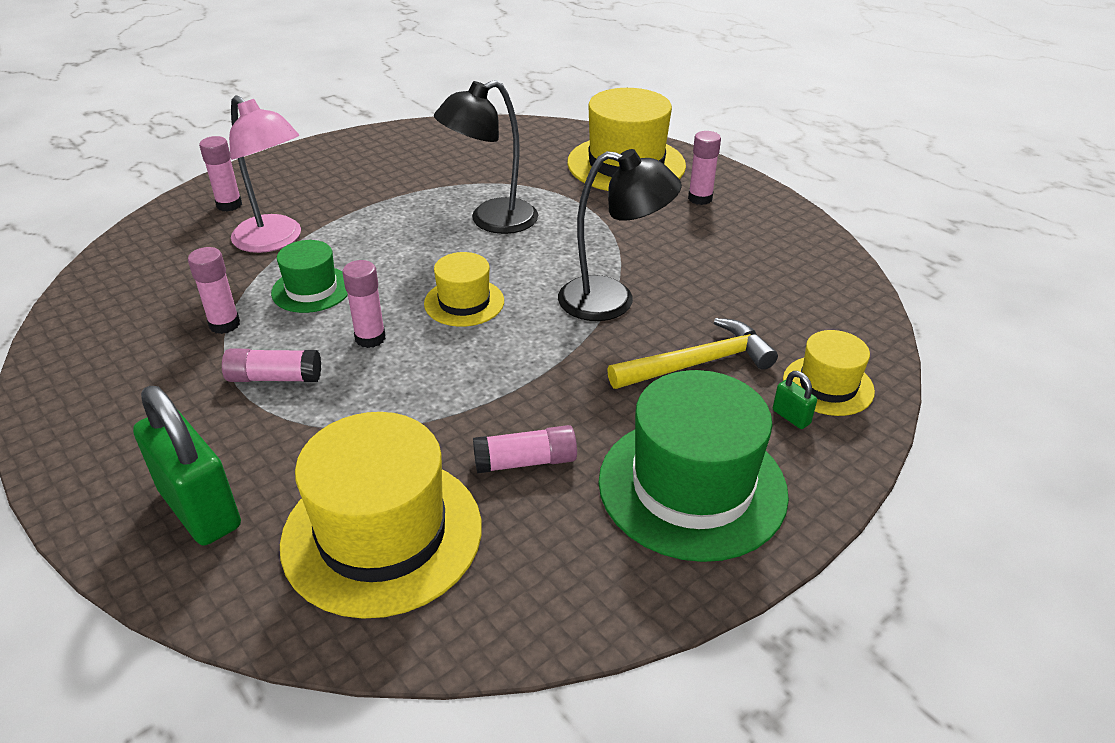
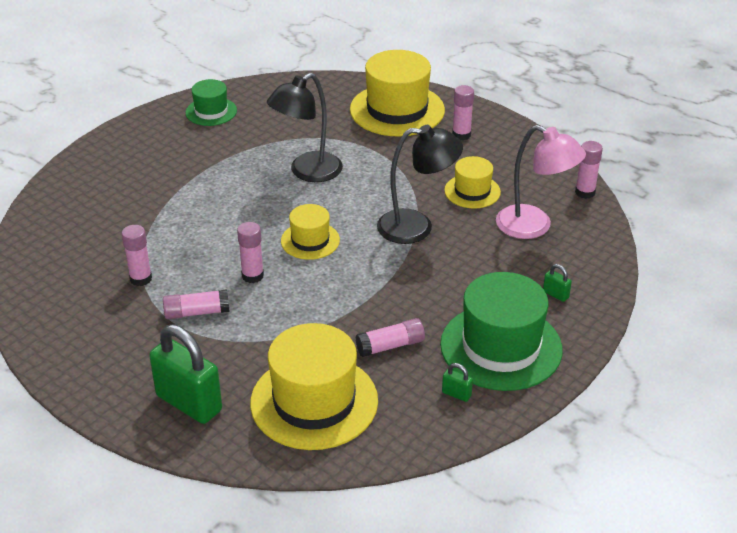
camera: 10 degrees left, 0 degrees up
(229, 205) = (93, 181): pink glue stick -> pink glue stick (585, 192)
(275, 241) = (146, 208): pink lamp -> pink lamp (534, 227)
(311, 289) = (193, 244): green hat -> green hat (211, 111)
(604, 554) = (456, 394): none -> green padlock
(698, 363) = (487, 265): yellow hammer -> none
(828, 385) = (576, 270): yellow hat -> yellow hat (472, 191)

